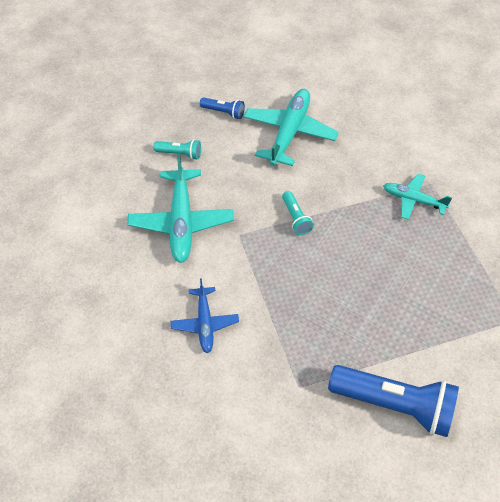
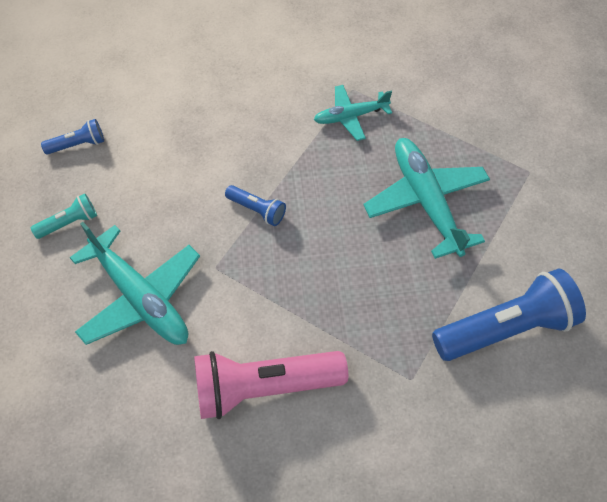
camera: 40 degrees left, 5 degrees up
(205, 323) = (264, 387): blue plane -> pink flashlight
(289, 133) = (170, 123): turquoise plane -> turquoise plane (426, 202)
(296, 218) = (257, 210): turquoise flashlight -> blue flashlight

